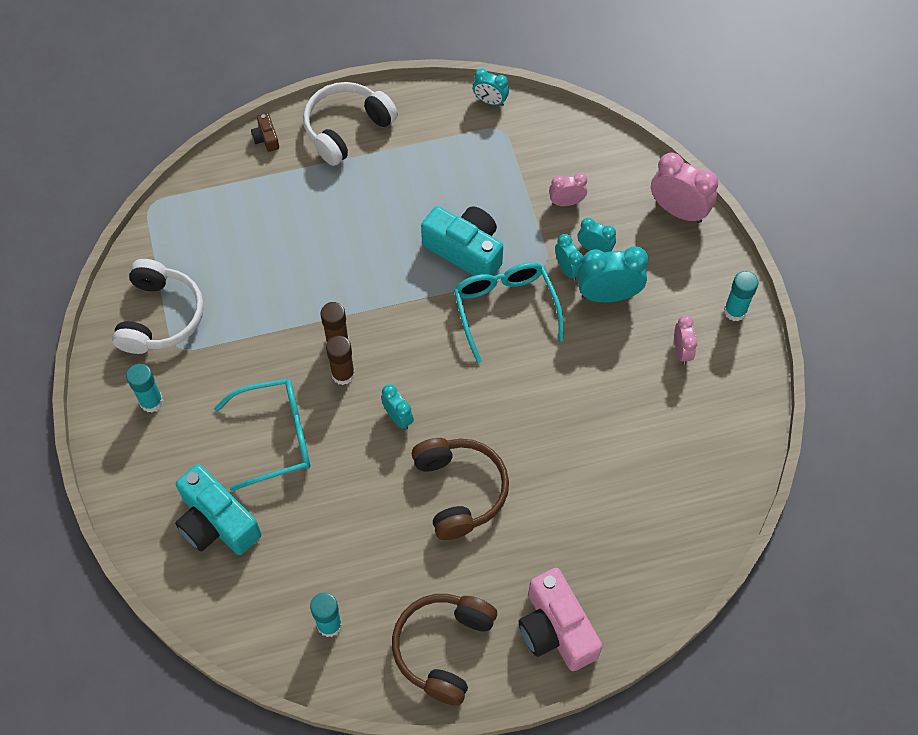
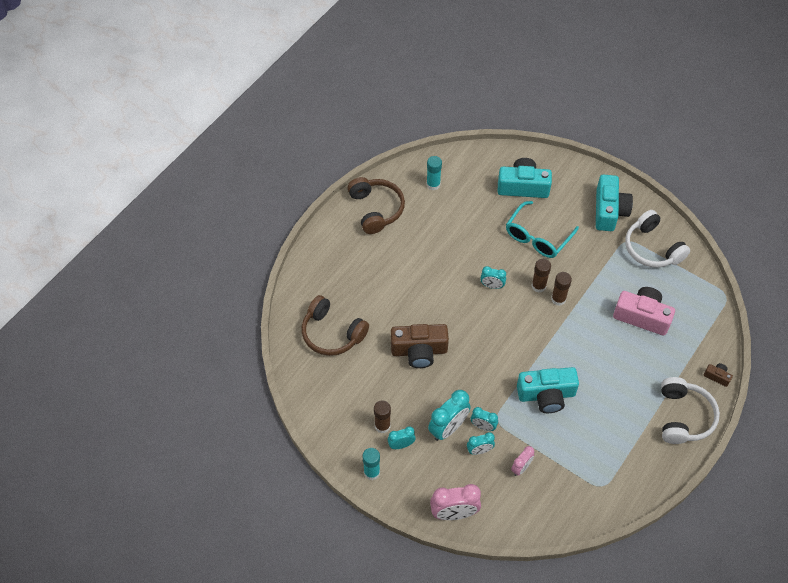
camera: 140 degrees right, 5 degrees down
(151, 402) = (609, 211): turquoise glue stick -> turquoise camera
(459, 491) = (430, 275): brown headphones -> brown headphones (332, 333)
(490, 101) = (627, 501): turquoise clock -> turquoise clock (401, 445)
(505, 309) = (494, 378): turquoise glasses -> none
(556, 629) = (333, 250): pink camera -> pink camera (642, 316)
(563, 404) = (419, 351): none -> brown camera
(681, 351) = (382, 426): pink clock -> brown glue stick

